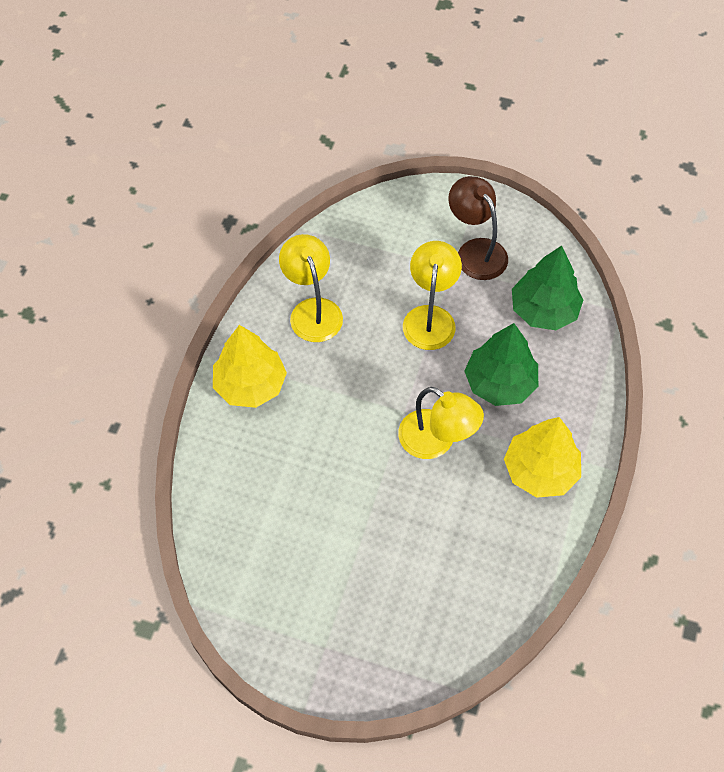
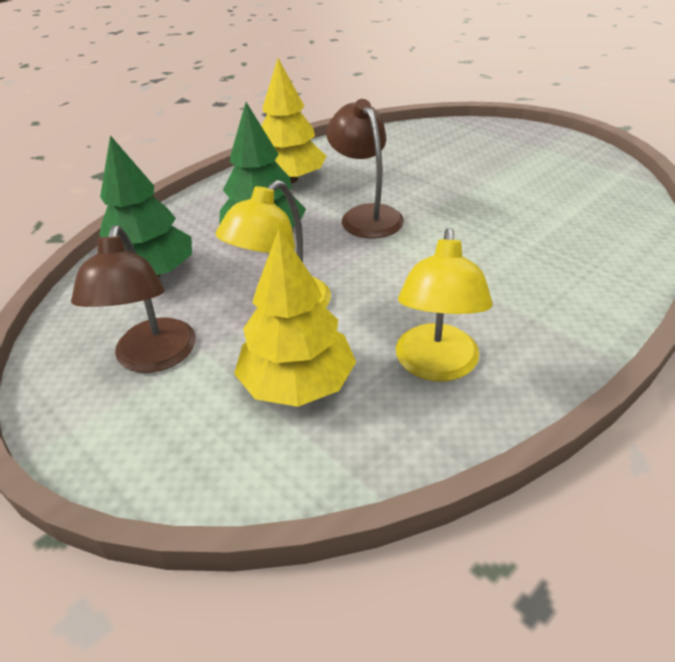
camera: 150 degrees left, 20 degrees down
(250, 385) = (562, 312): yellow tree -> yellow tree (297, 384)
(436, 441) = (366, 215): yellow lamp -> brown lamp

